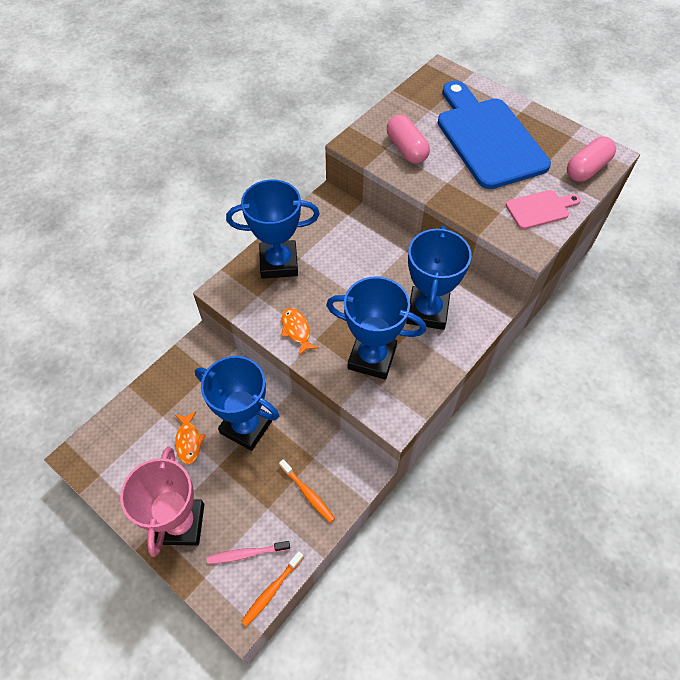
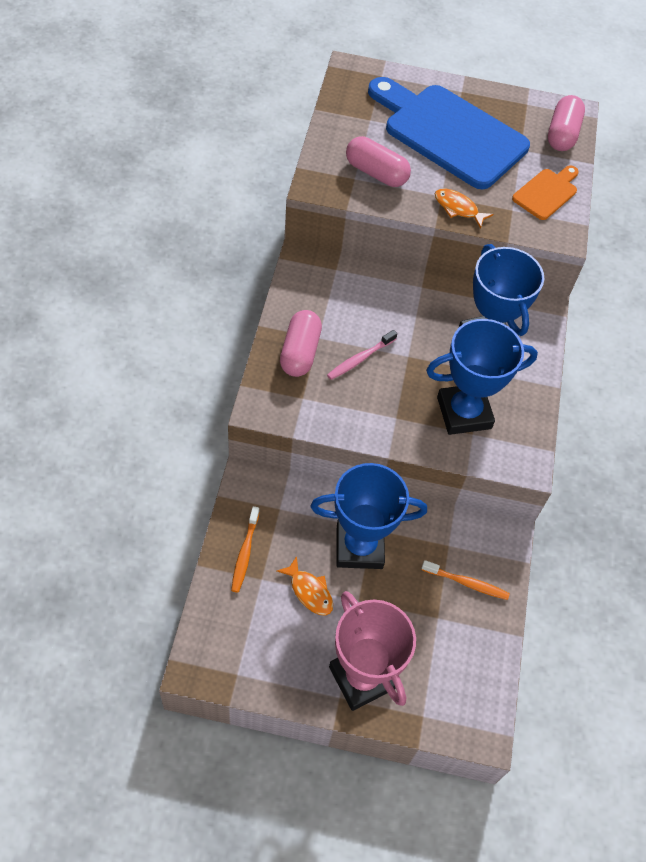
camera: 35 degrees left, 0 degrees up
(246, 554) = (448, 671): pink toothbrush -> pink toothbrush (360, 359)
(272, 590) = (496, 692): orange toothbrush -> orange toothbrush (245, 553)
(279, 263) = (300, 352): blue trophy -> pink capsule
(296, 330) = (370, 417): orange fish -> orange fish (458, 208)
(540, 209) = (546, 192): pink cutting board -> orange cutting board

